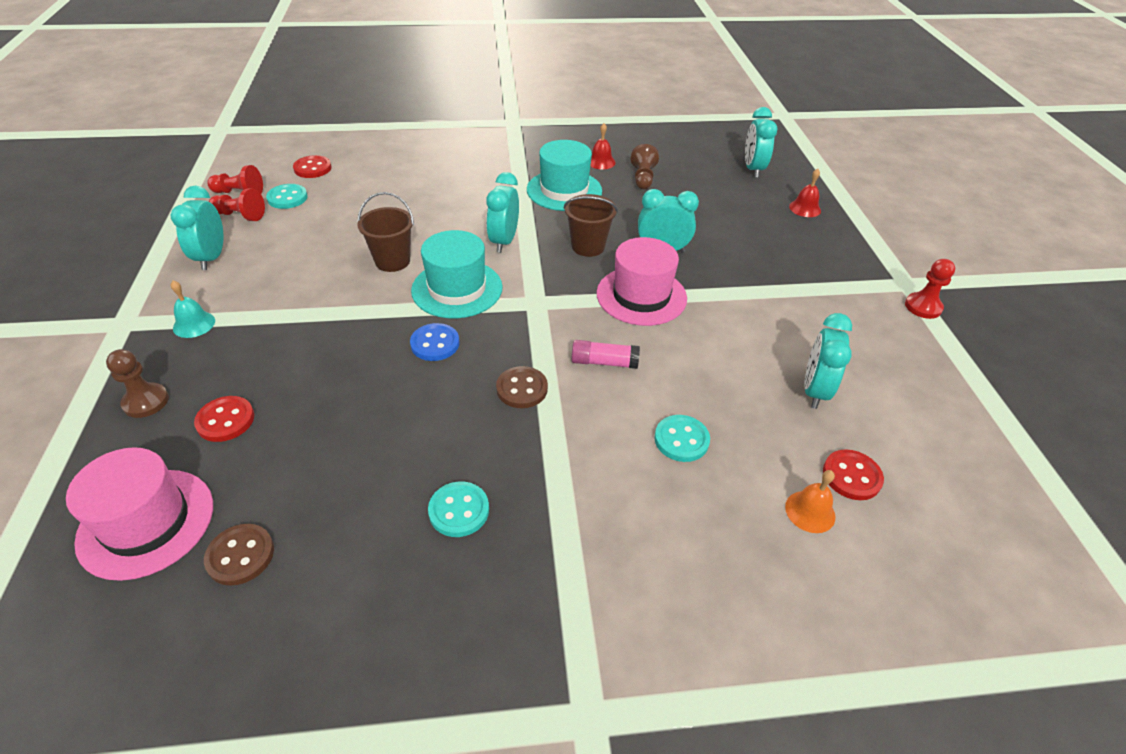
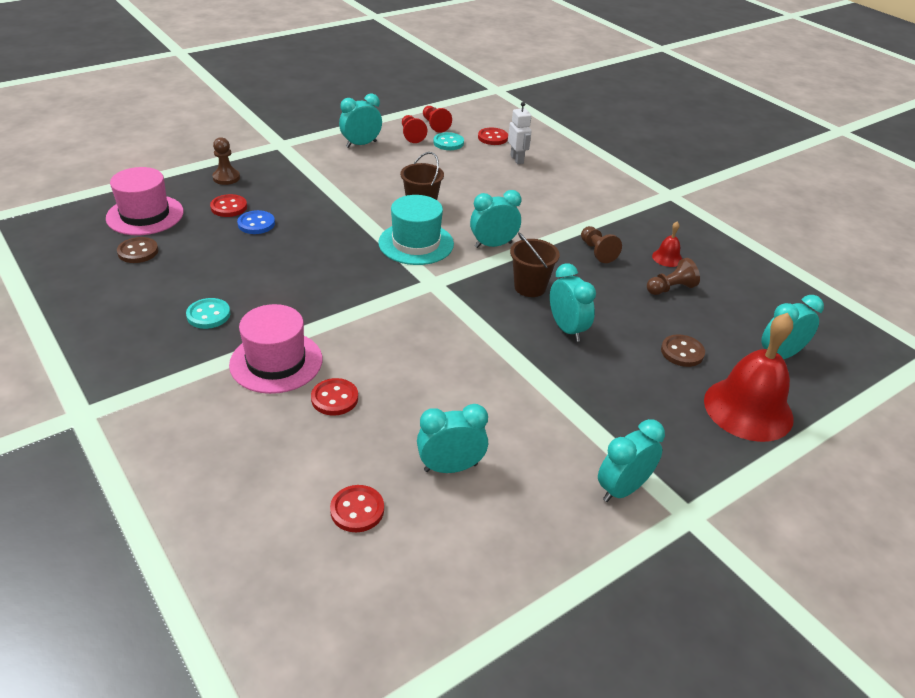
camera: 60 degrees right, 5 degrees down
(194, 324) = (297, 164): turquoise bell -> none
(370, 171) = (517, 159): none -> white robot
(435, 344) = (350, 254): blue button -> blue button (256, 224)
(522, 389) = (333, 306): brown button -> brown button (682, 352)
(564, 190) = (597, 252): turquoise hat -> brown pawn
(604, 362) = (392, 336): pink glue stick -> none
(641, 296) = (491, 333): pink hat -> pink hat (276, 362)
(681, 440) = (334, 398): turquoise button -> red button
(805, 208) = (748, 409): red bell -> red bell, size x2.31
(810, 511) = (301, 489): orange bell -> none
(870, 303) = (622, 489): none -> turquoise clock
(923, 307) = (656, 535): red pawn -> none

